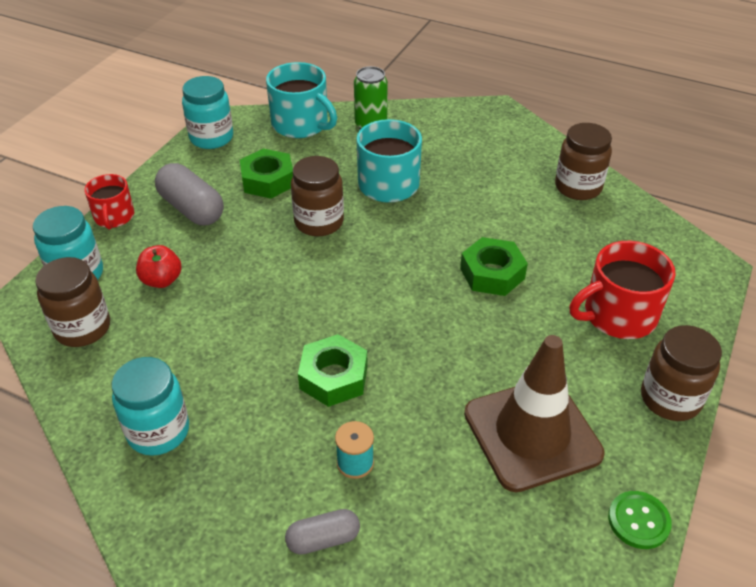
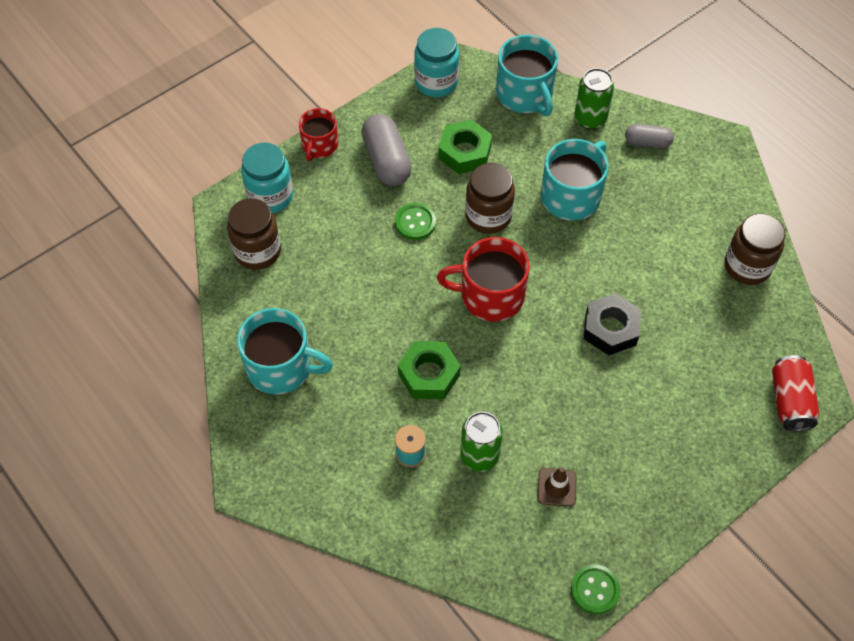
camera: 25 degrees right, 15 degrees up
(158, 431) = (281, 367): turquoise jar -> turquoise mug
(162, 280) = (334, 228): red apple -> none
(247, 249) = (415, 222): none -> green button
(323, 539) = (360, 502): grey capsule -> grey capsule (647, 142)
(433, 435) = (479, 456): none -> green can
(492, 273) = (610, 329): green nut -> black nut
(532, 433) = (556, 487): brown traffic cone -> brown traffic cone, size x0.41
(618, 315) = (695, 413): red mug -> red mug (490, 295)
(670, 399) = (688, 506): brown jar -> none
(691, 275) = (790, 401): none -> red can

